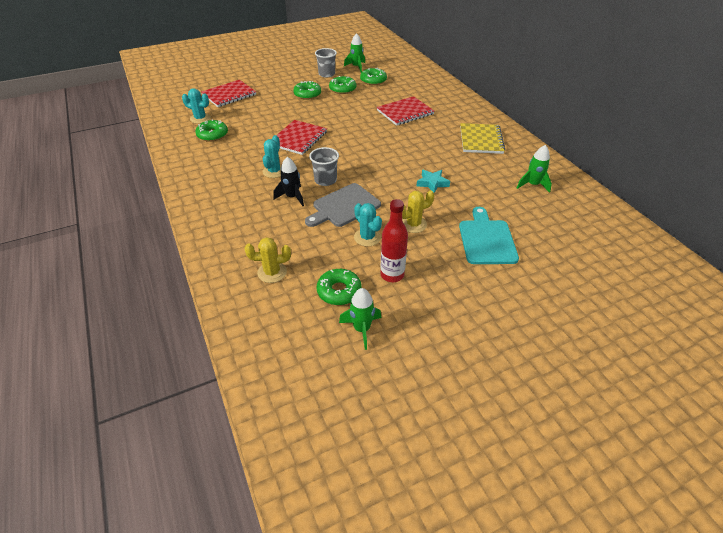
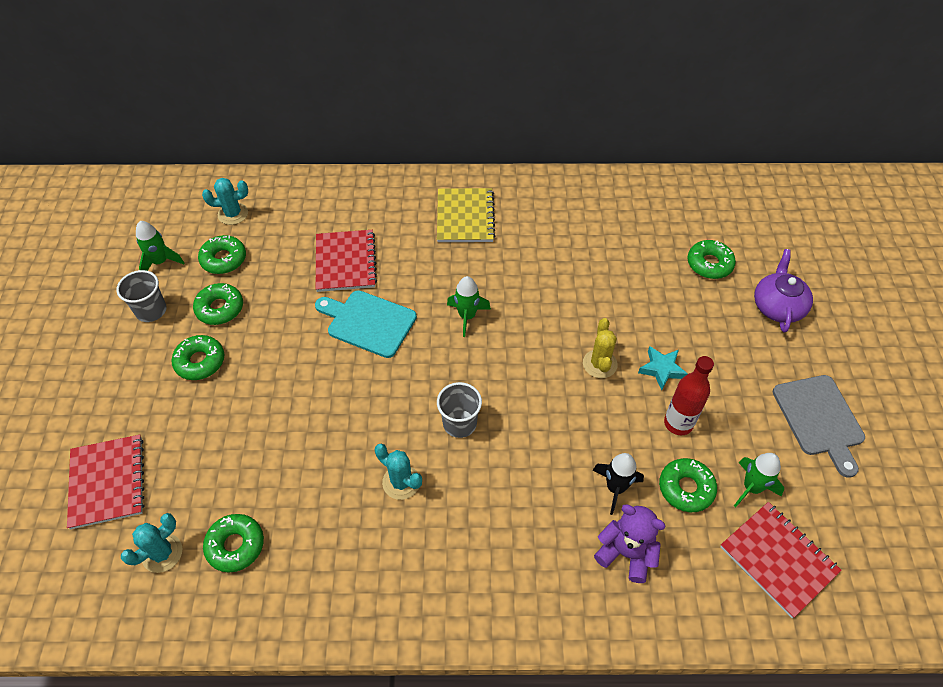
camera: 65 degrees left, 10 degrees up
(272, 272) = (626, 553): yellow cactus -> purple teddy bear
(292, 197) = (478, 478): black rocket -> black rocket (615, 488)
(298, 138) = (330, 421): red notebook -> red notebook (778, 559)
(344, 206) = (529, 423): grey cutting board -> grey cutting board (819, 419)
(367, 237) = (603, 422): turquoise cactus -> turquoise cactus (233, 214)
(432, 183) = (529, 308): turquoise star -> turquoise star (661, 369)
(481, 140) = (465, 217): yellow notebook -> yellow notebook turned 60 degrees clockwise
(487, 239) = (655, 308): turquoise cutting board -> turquoise cutting board (368, 322)
(532, 185) = (580, 218): green rocket -> green rocket (467, 316)
(557, 311) = (777, 306): none -> purple teapot
(560, 259) = (709, 264): none -> green donut

